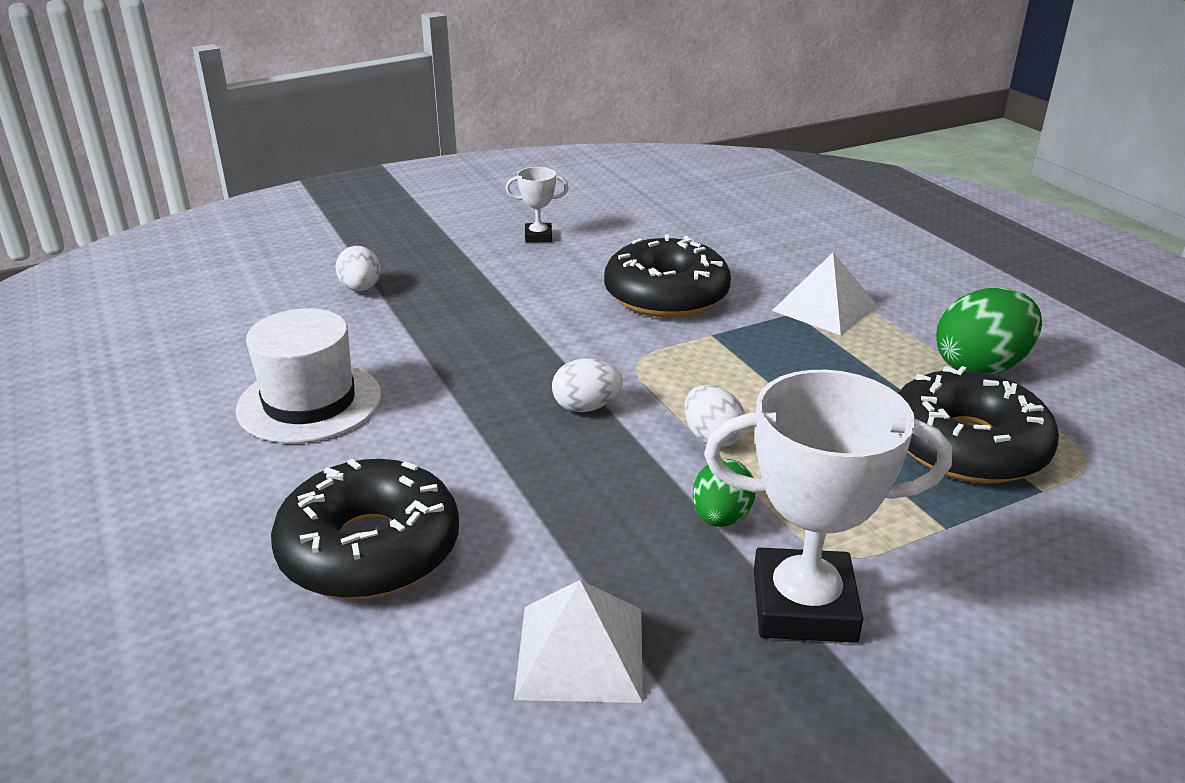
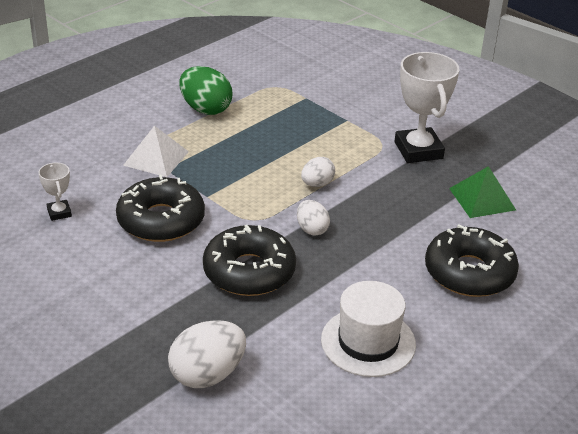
camera: 110 degrees left, 5 degrees up
(361, 289) = (207, 375): white egg -> white egg, size x1.68
(538, 236) = (78, 300): white trophy -> white trophy (59, 213)
(580, 652) = (482, 199): white pyramid -> green pyramid
(721, 517) = (378, 175): green egg -> none
(966, 446) = (282, 114): black donut -> black donut (249, 271)

